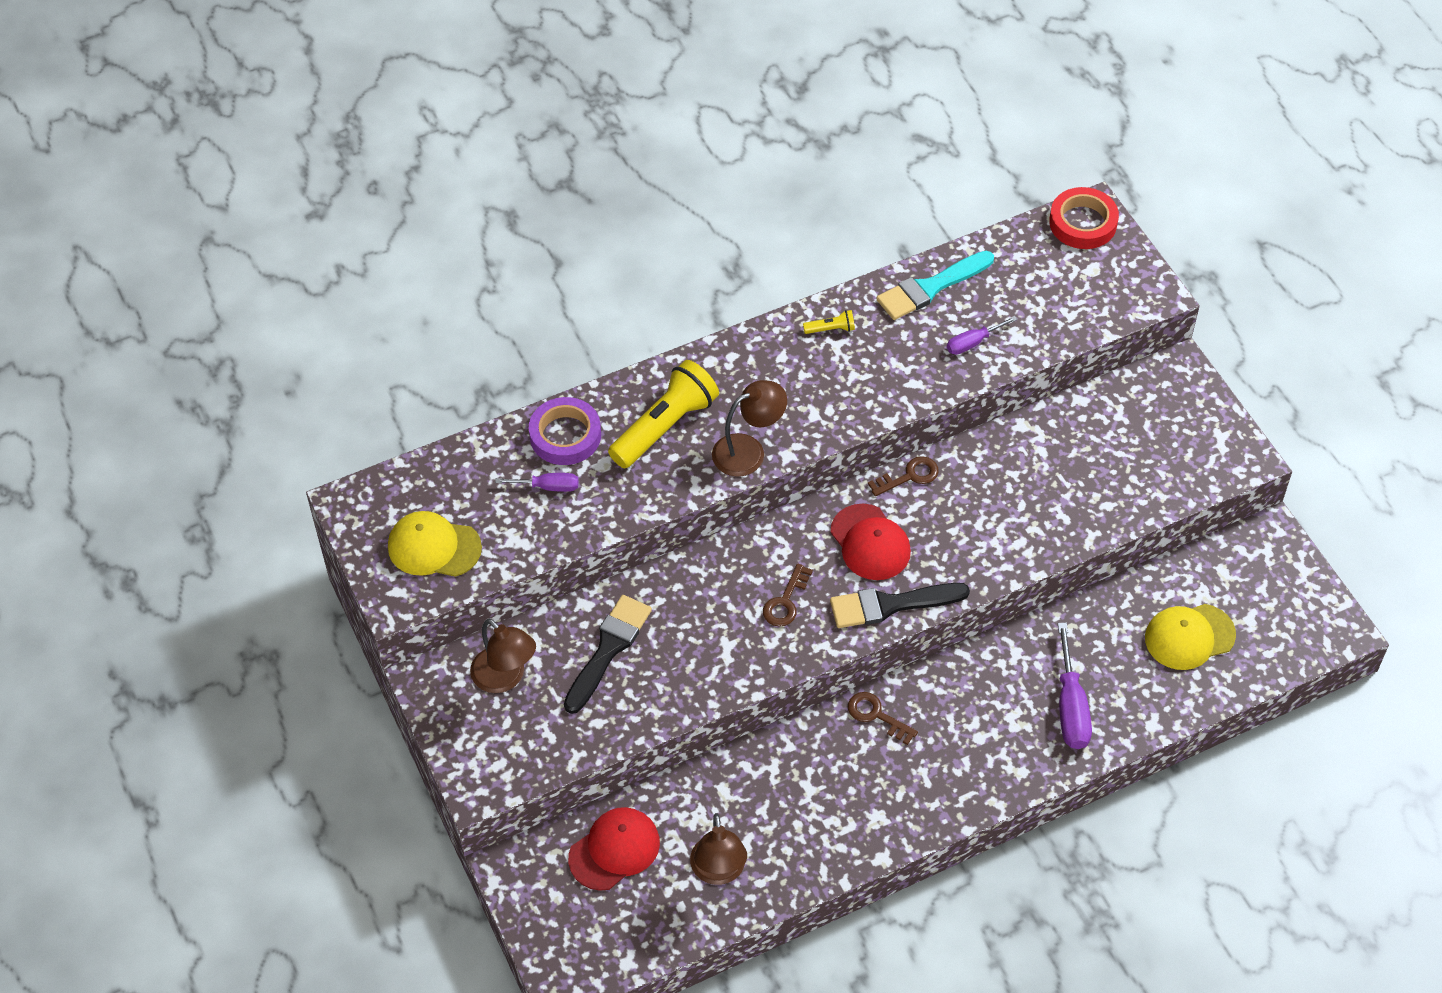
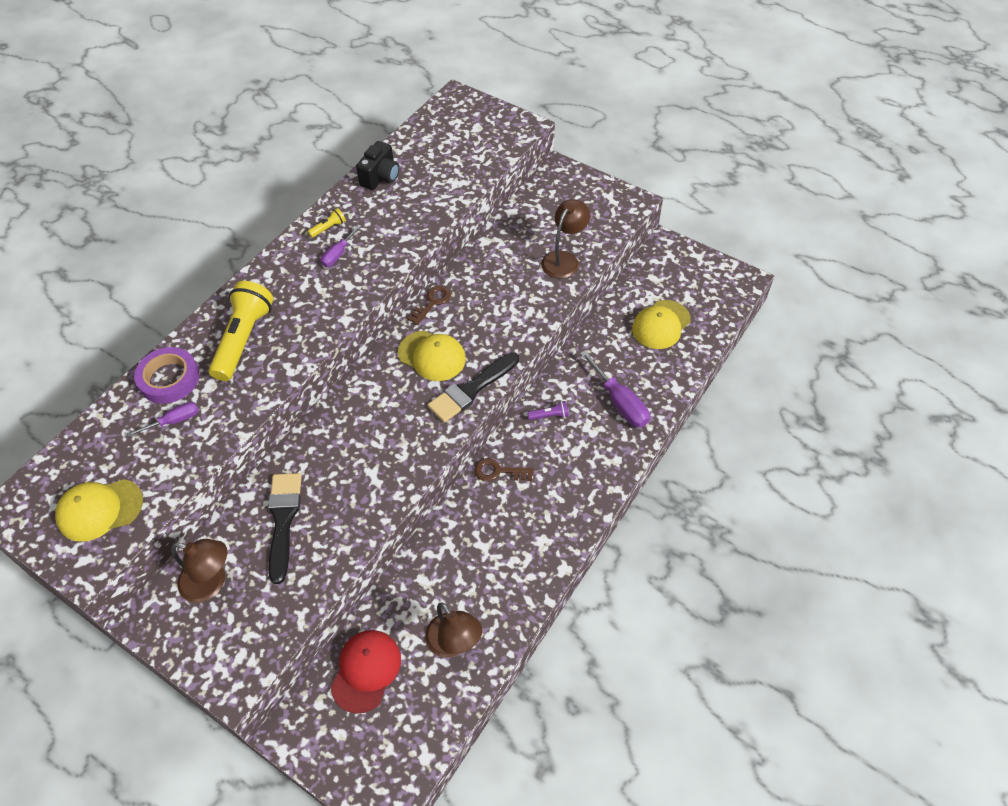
camera: 30 degrees left, 0 degrees up
(748, 450) = (315, 328): brown lamp -> brown lamp (564, 259)
(785, 601) = (396, 422): brown key -> none
(870, 542) = (432, 356): red cap -> yellow cap
(930, 288) = (380, 177): turquoise brush -> black camera
(973, 343) = (429, 198): purple screwdriver -> purple screwdriver (338, 254)
(976, 680) = (549, 415): none -> purple flashlight
(1083, 223) = (453, 105): red tape -> none

